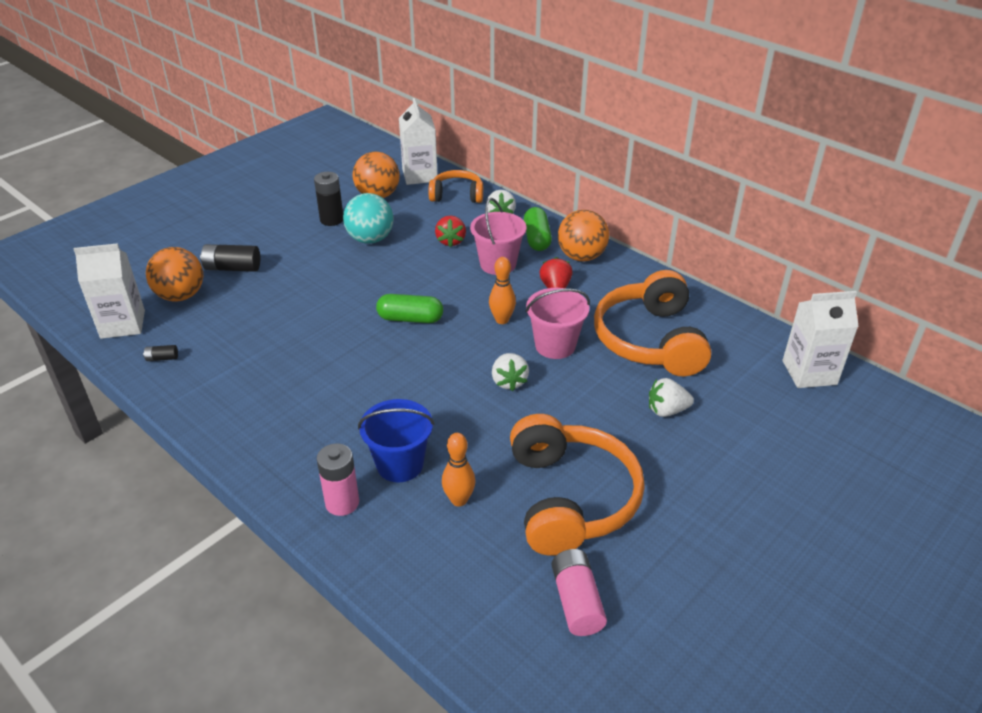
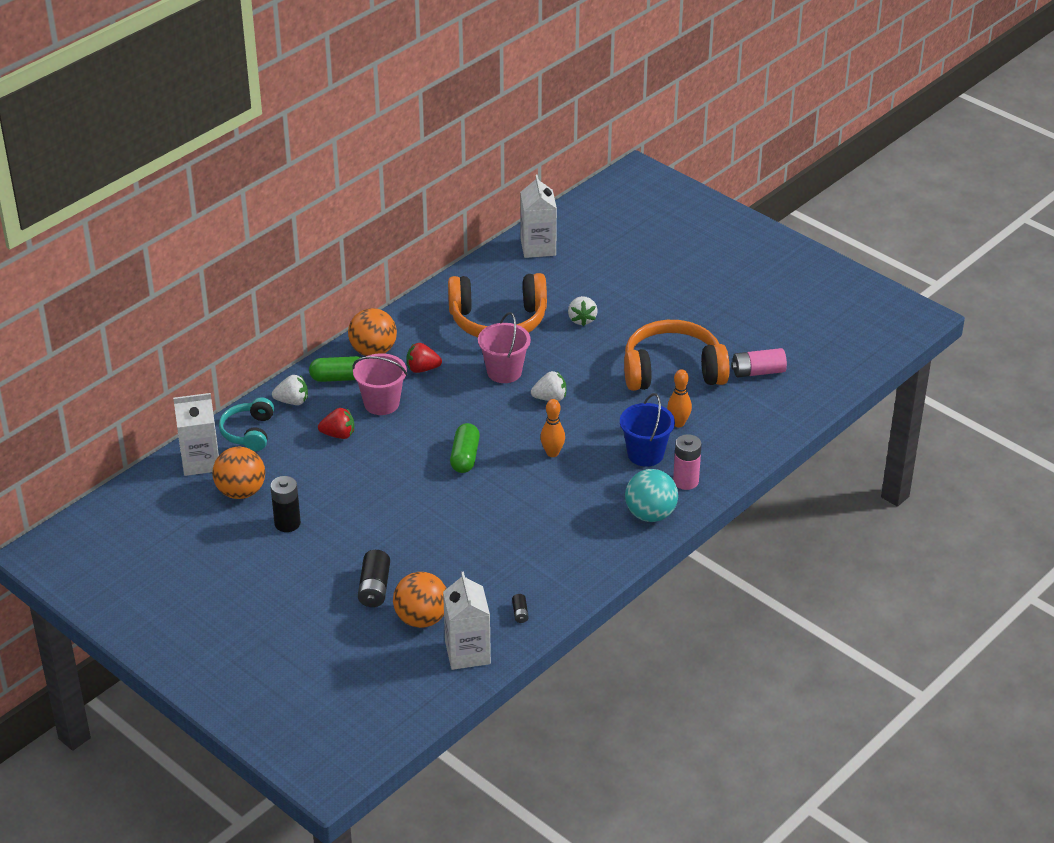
camera: 90 degrees left, 0 degrees up
(370, 239) = (329, 491): turquoise ball -> turquoise ball (650, 514)
(457, 195) = (249, 432): orange headphones -> turquoise headphones
(502, 320) = (468, 401): orange bowling pin -> orange bowling pin (552, 453)

